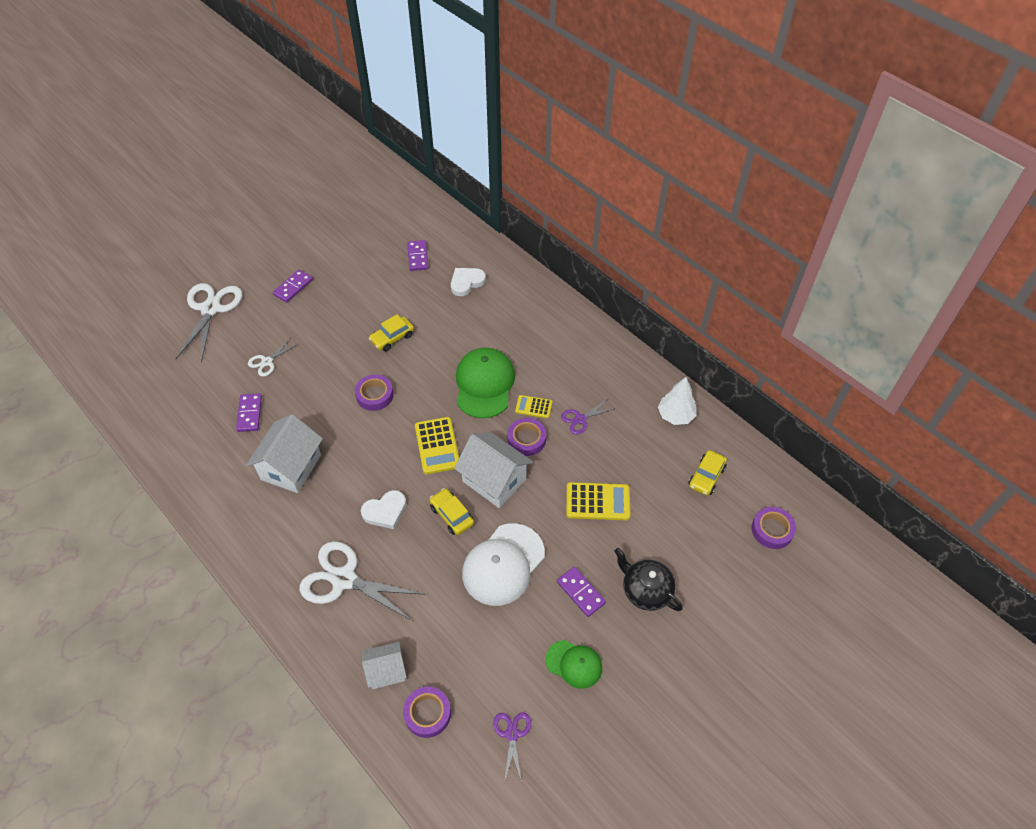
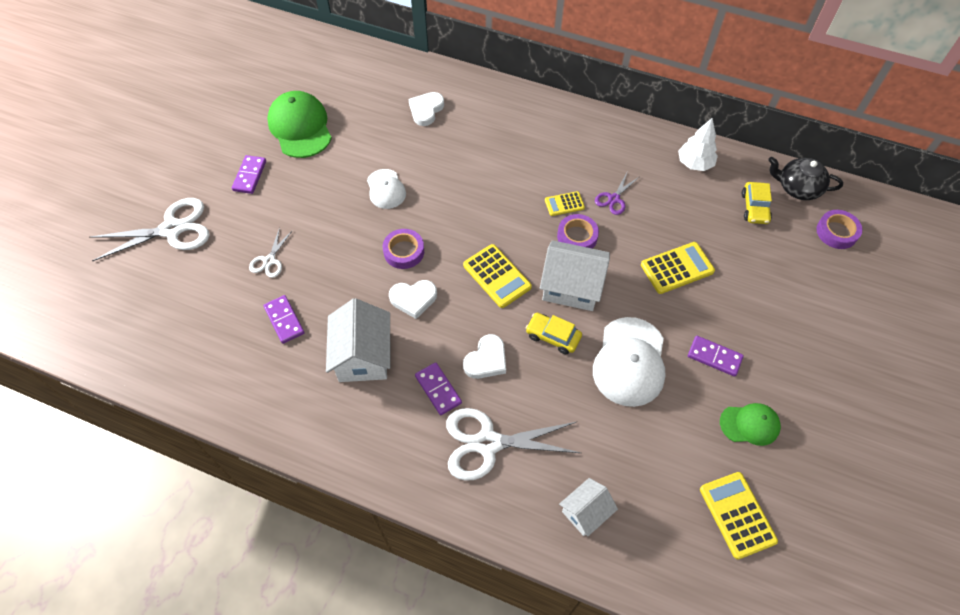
camera: 25 degrees left, 5 degrees up
(211, 309) = (172, 229): white scissors -> white scissors turned 90 degrees clockwise
(358, 437) = (413, 299): none -> white heart
(392, 338) = (386, 189): yellow car -> white cap
(418, 257) = (362, 101): purple domino -> purple domino (438, 389)
(427, 713) = (649, 534): purple tape -> none
(484, 384) = (505, 200): green cap -> green cap (300, 127)
(512, 734) = (737, 515): purple scissors -> yellow calculator
(645, 590) = (768, 330): black teapot -> black teapot (797, 188)

